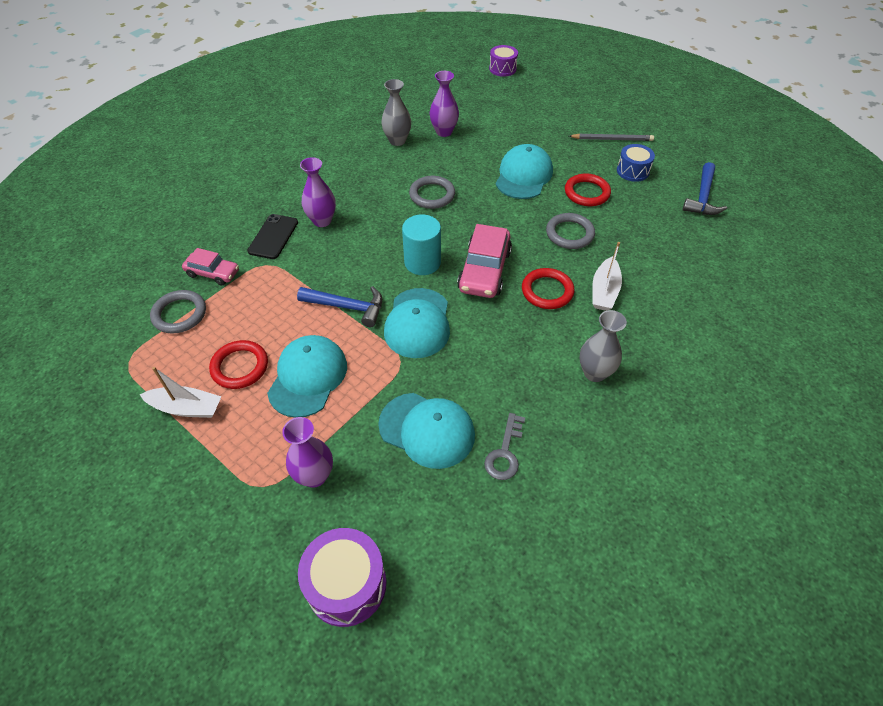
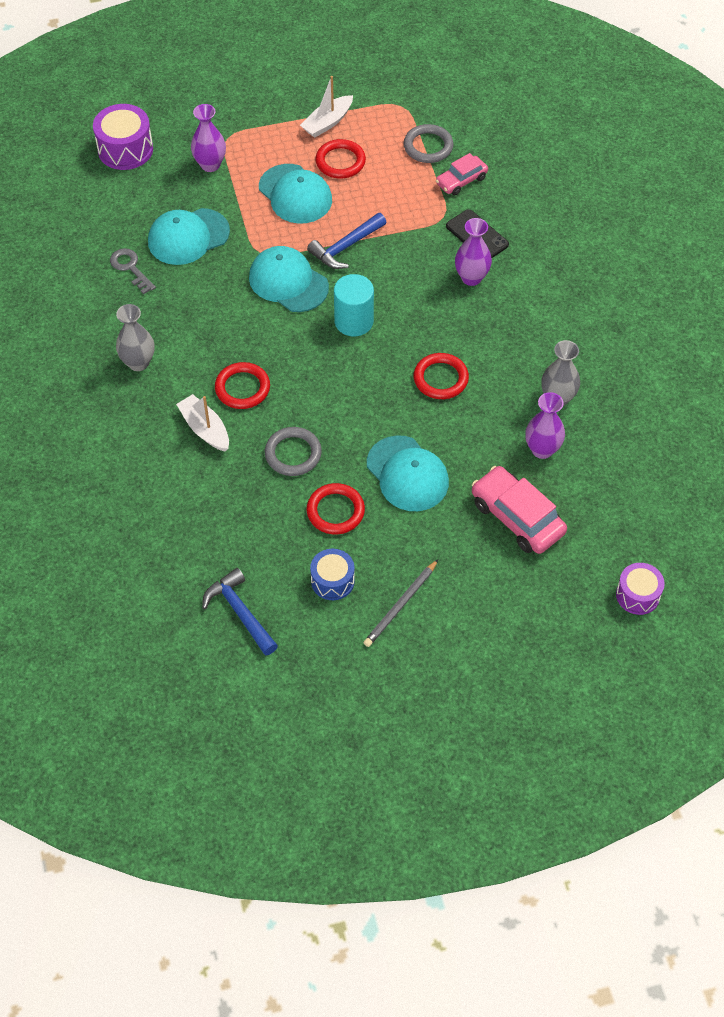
camera: 125 degrees right, 5 degrees up
(432, 195) = (440, 378): grey ring -> red ring
(484, 270) = (305, 359): pink car -> pink car (517, 517)

